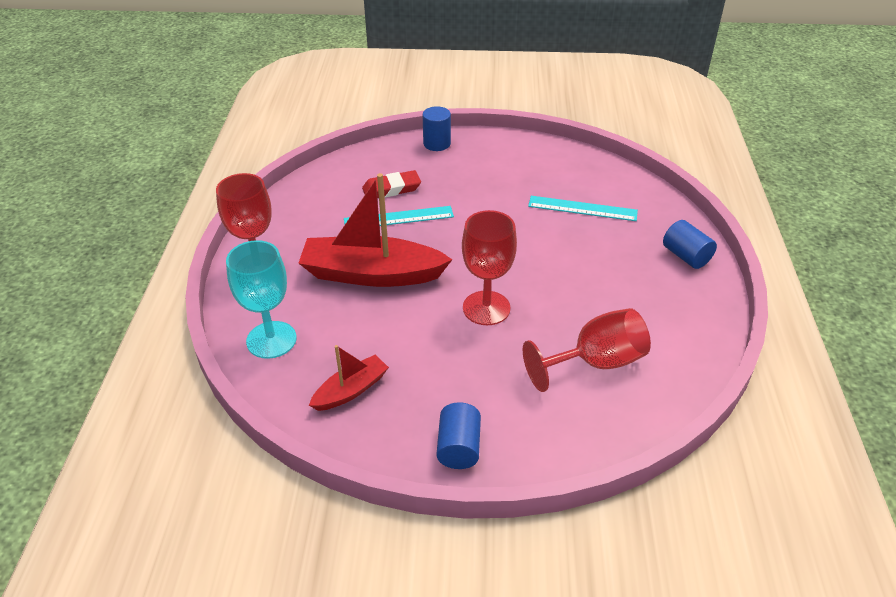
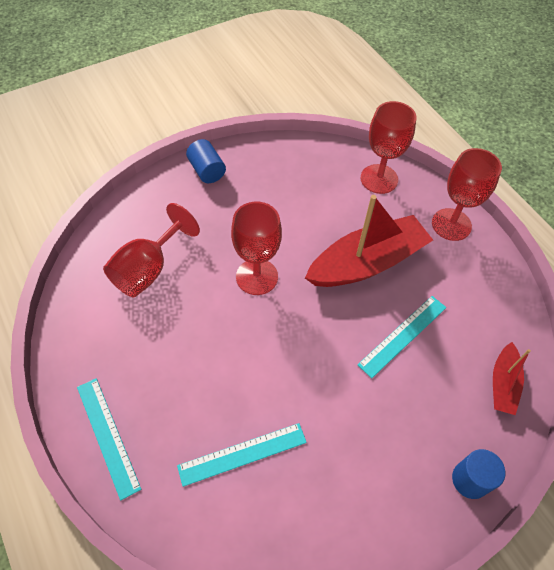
camera: 145 degrees right, 15 degrees up
(271, 340) = (379, 179): turquoise goblet -> red goblet
(351, 390) = (298, 172): red boat -> red boat (503, 384)
(391, 189) = (444, 371): red eraser -> none
(686, 256) = (108, 436): blue cylinder -> turquoise ruler

